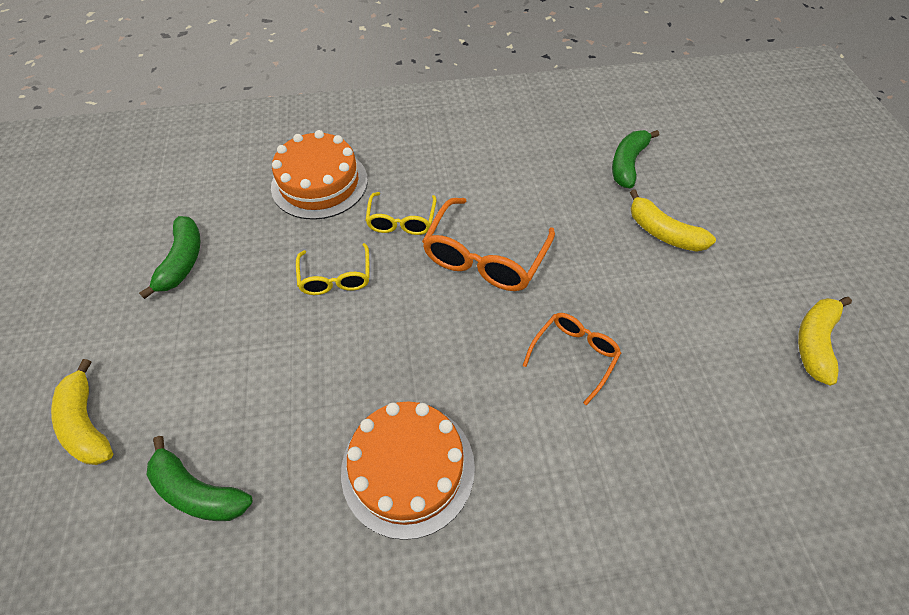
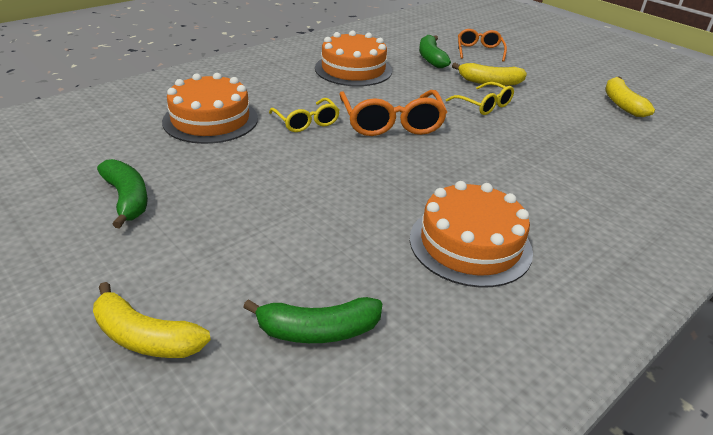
camera: 35 degrees left, 20 degrees down
(336, 278) = (289, 166): yellow glasses -> yellow glasses (484, 105)
(518, 154) = (353, 69): none -> orange cake
(574, 355) = (506, 150): orange glasses -> orange glasses (479, 51)

